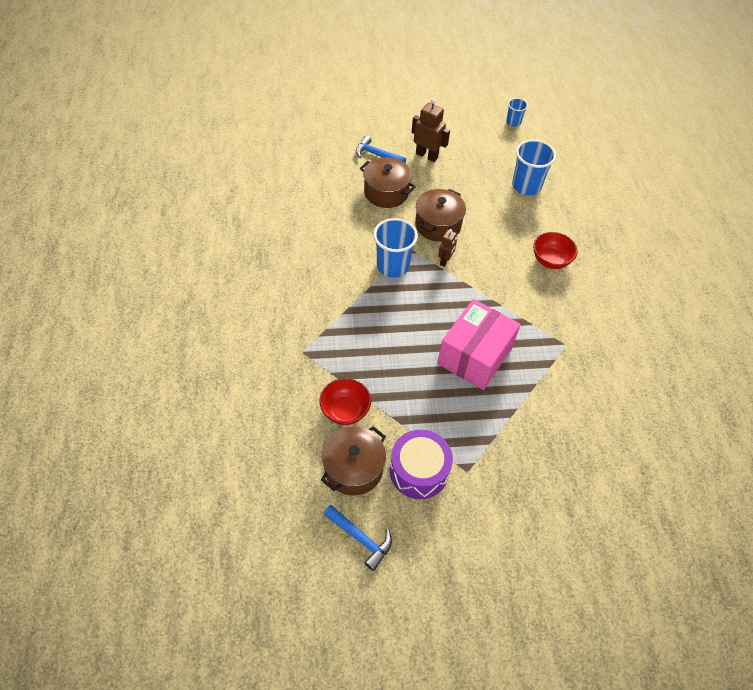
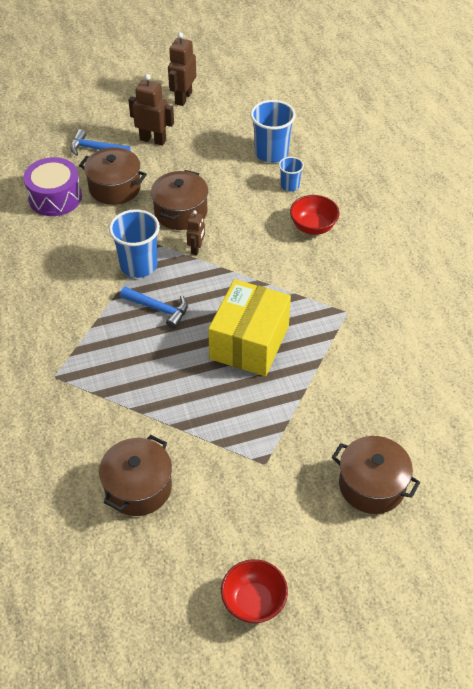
camera: 10 degrees left, 5 degrees down
(345, 410) = (116, 429): red bowl -> red bowl (253, 602)
(361, 538) = (161, 558): blue hammer -> blue hammer (159, 309)
(419, 470) = (211, 474): purple drum -> purple drum (55, 197)
(459, 123) = (183, 98): none -> brown robot
(475, 356) = (249, 342): pink box -> yellow box
(513, 122) = (243, 87): blue cup -> blue cup (290, 186)
(558, 513) = (372, 485): none -> brown pot

